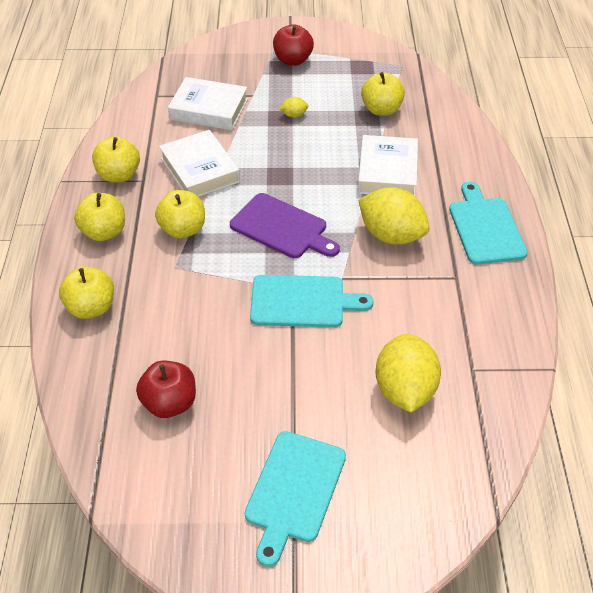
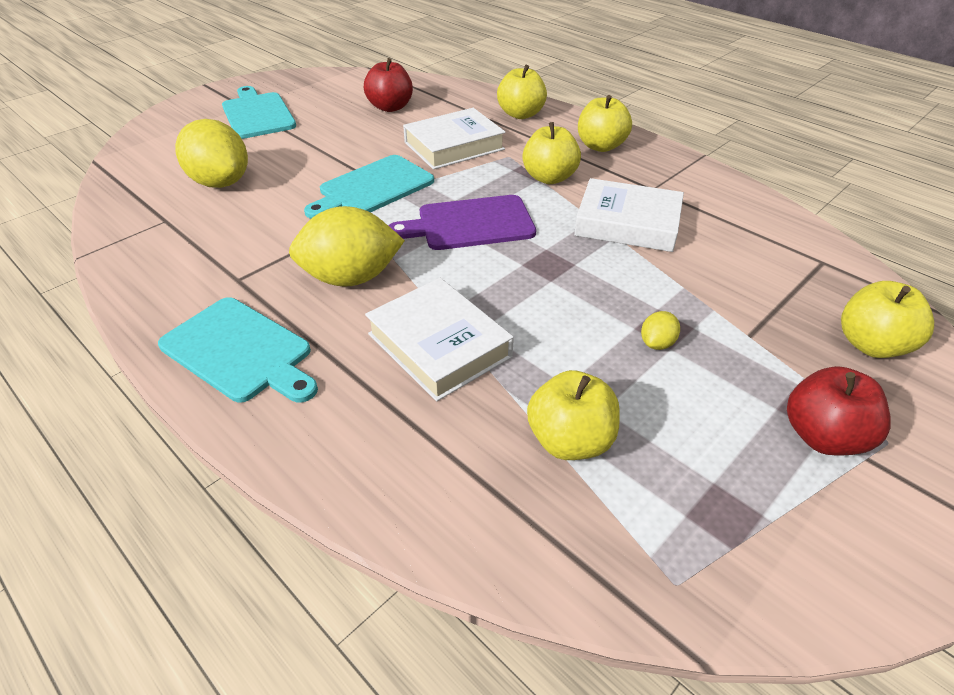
camera: 135 degrees right, 5 degrees down
(119, 175) = (677, 180): yellow apple -> yellow apple (871, 345)
(209, 109) = (748, 283): white book -> white book (454, 146)

